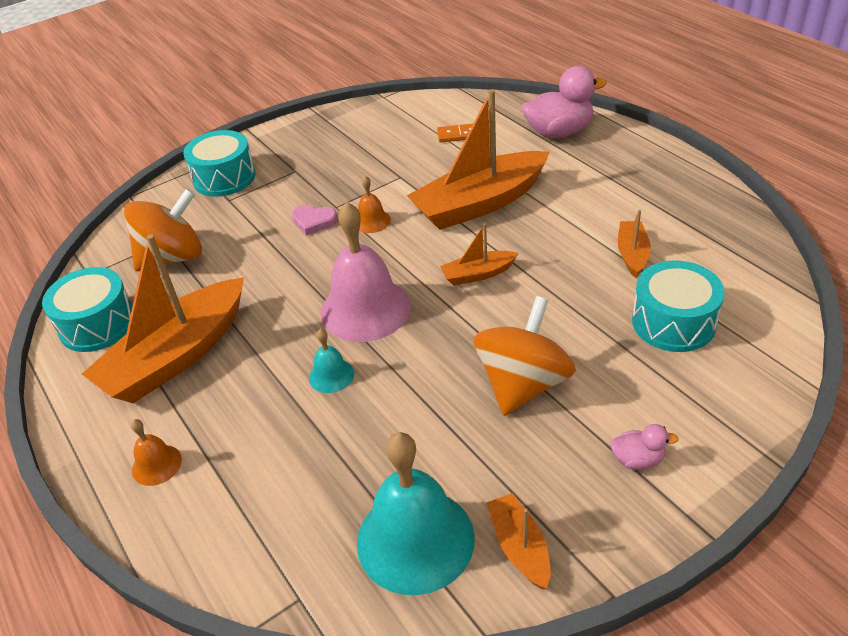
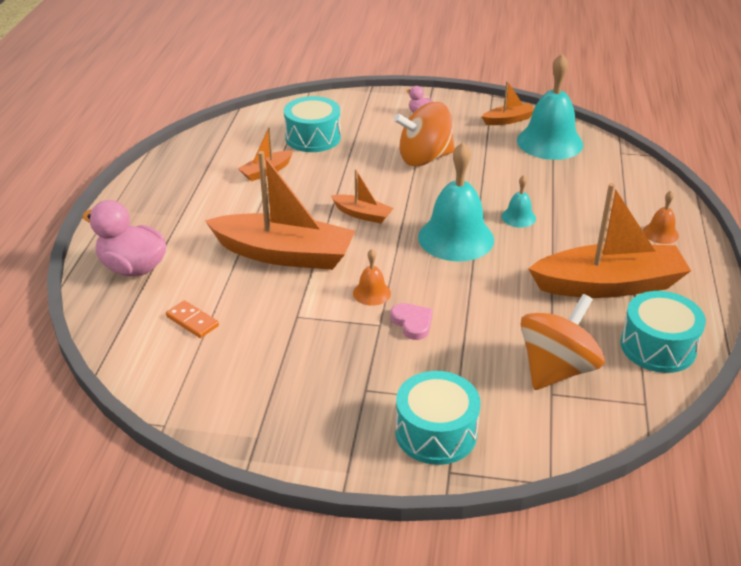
camera: 140 degrees left, 5 degrees down
(173, 257) = (556, 369): orange spinning top -> orange spinning top turned 120 degrees clockwise
(365, 309) = (456, 238): pink bell -> turquoise bell
(519, 547) = (508, 120): orange boat -> orange boat turned 135 degrees counterclockwise

